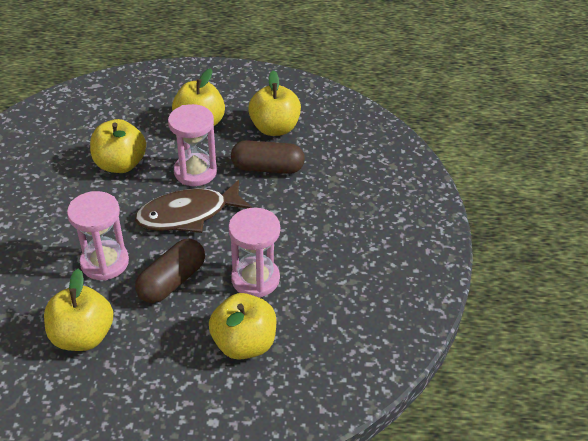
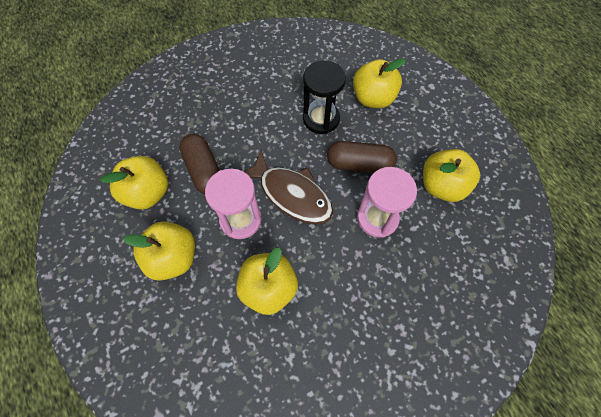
camera: 120 degrees left, 20 degrees up
(255, 279) = (321, 119): pink hourglass -> black hourglass

